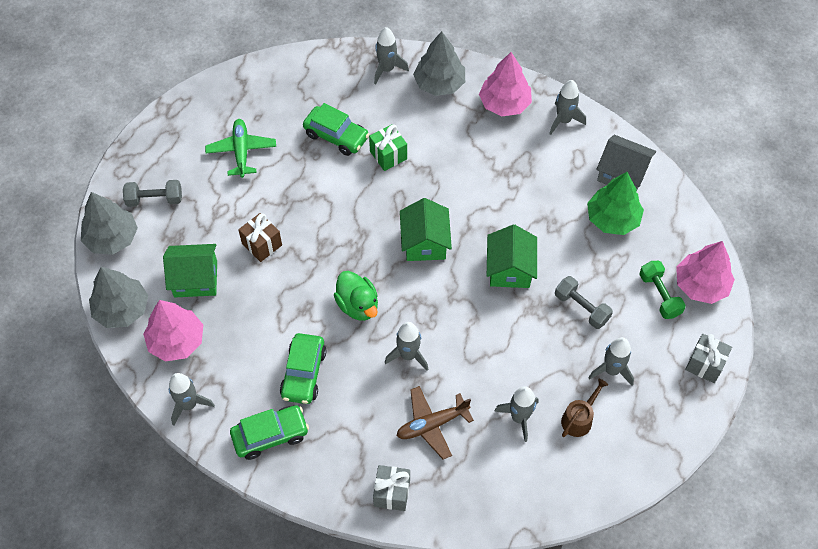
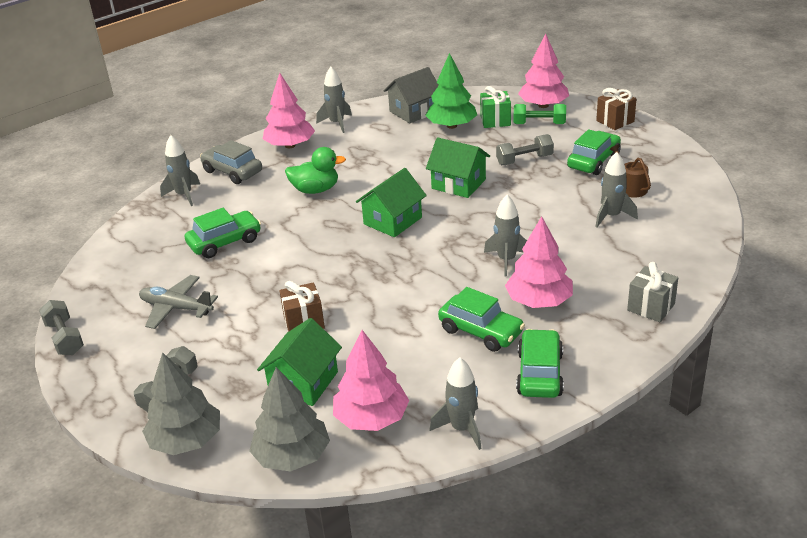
camera: 60 degrees left, 25 degrees down
(180, 103) = (64, 338): none -> grey dumbbell
(241, 151) = (176, 308): green plane -> grey plane
(358, 305) = (428, 276): green duck -> green duck (315, 190)
(361, 402) = (539, 301): none -> pink tree
(388, 155) = (279, 217): green gift -> green gift (495, 121)
(425, 242) = (392, 221): green house -> green house turned 75 degrees counterclockwise
(432, 424) = (590, 265): brown plane -> none
(439, 83) = (232, 171): grey tree -> grey car
(611, 370) = (593, 161): grey rocket -> green car
(705, 364) = (615, 121): grey gift -> brown gift

